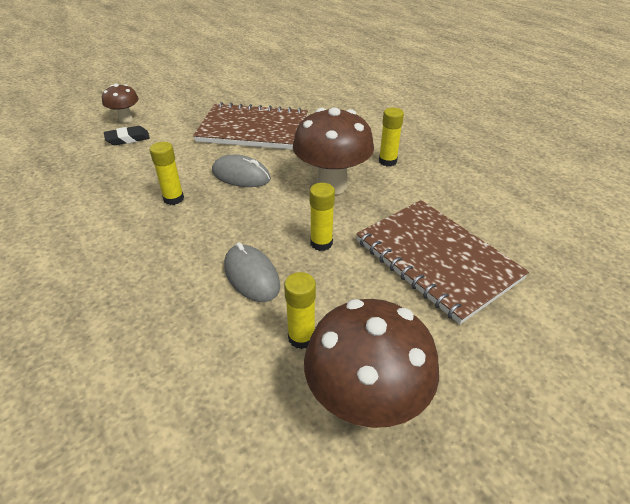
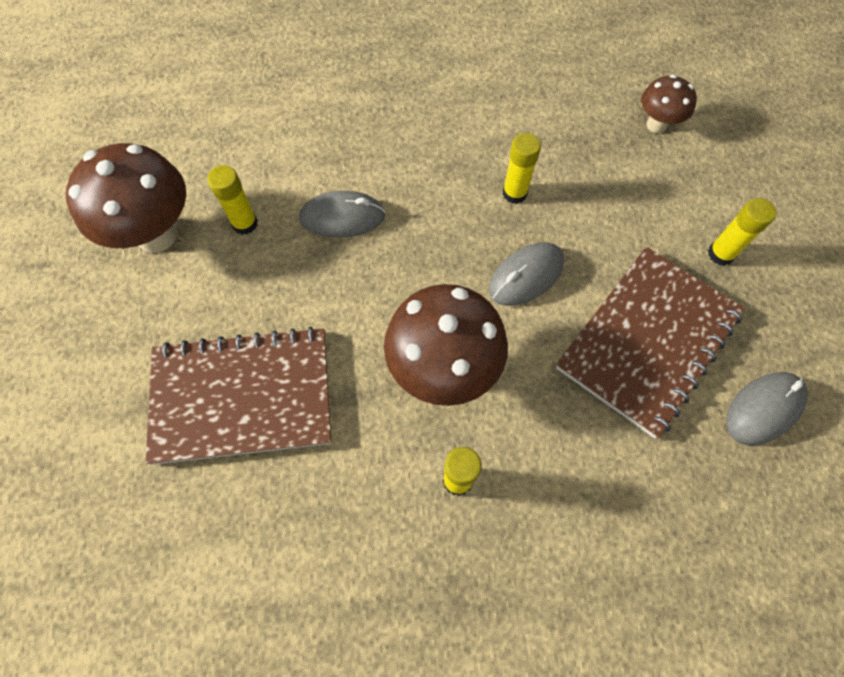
camera: 120 degrees right, 25 degrees up
(126, 119) = (754, 193): brown mushroom -> brown mushroom (656, 125)
(128, 139) = (690, 182): black eraser -> none
(265, 97) = (763, 409): none -> grey mouse
(321, 243) = (345, 299): yellow glue stick -> yellow glue stick (720, 254)

